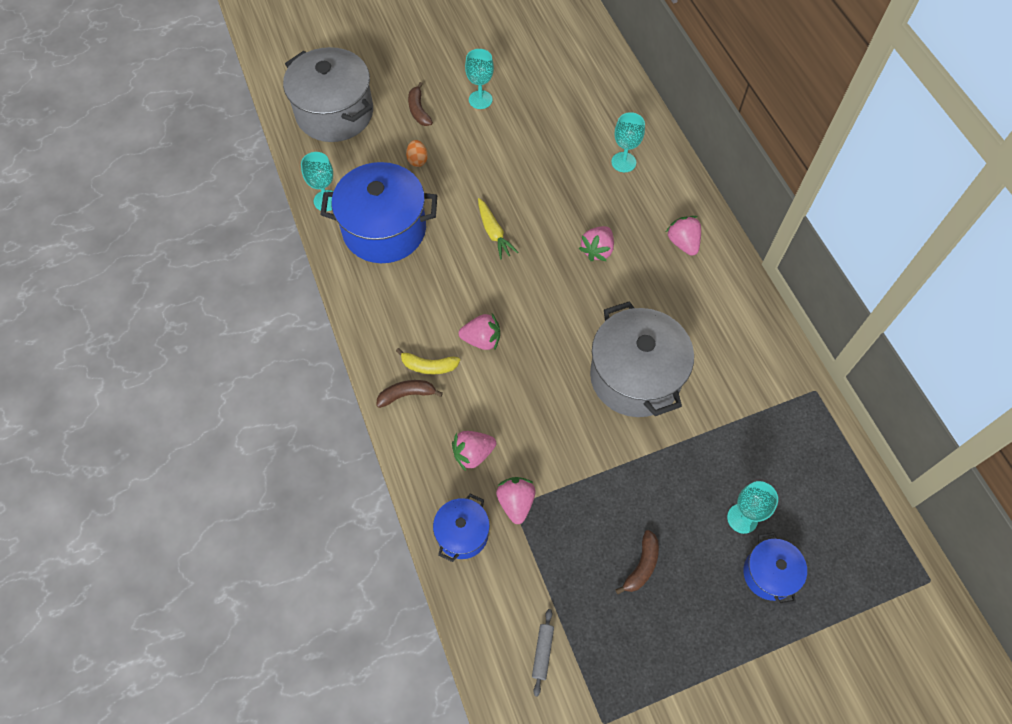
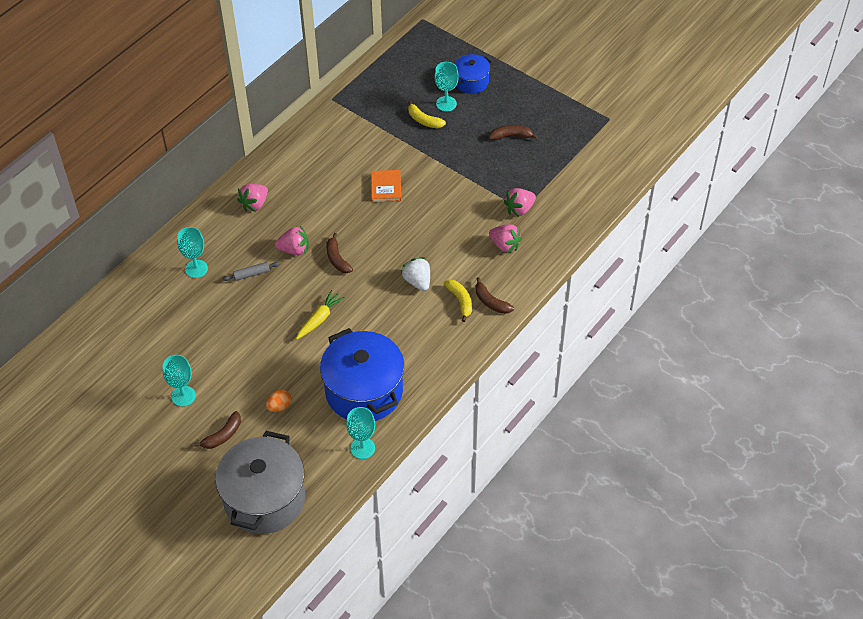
camera: 120 degrees left, 10 degrees down
(462, 534) = (560, 225): blue pot -> none
(482, 340) = (417, 281): pink strawberry -> white strawberry
(542, 652) = (596, 158): grey rolling pin -> grey rolling pin (251, 274)
(560, 282) = (337, 259): none -> brown banana
(635, 377) = (386, 187): grey pot -> orange book
(725, 475) = (424, 120): none -> yellow banana

